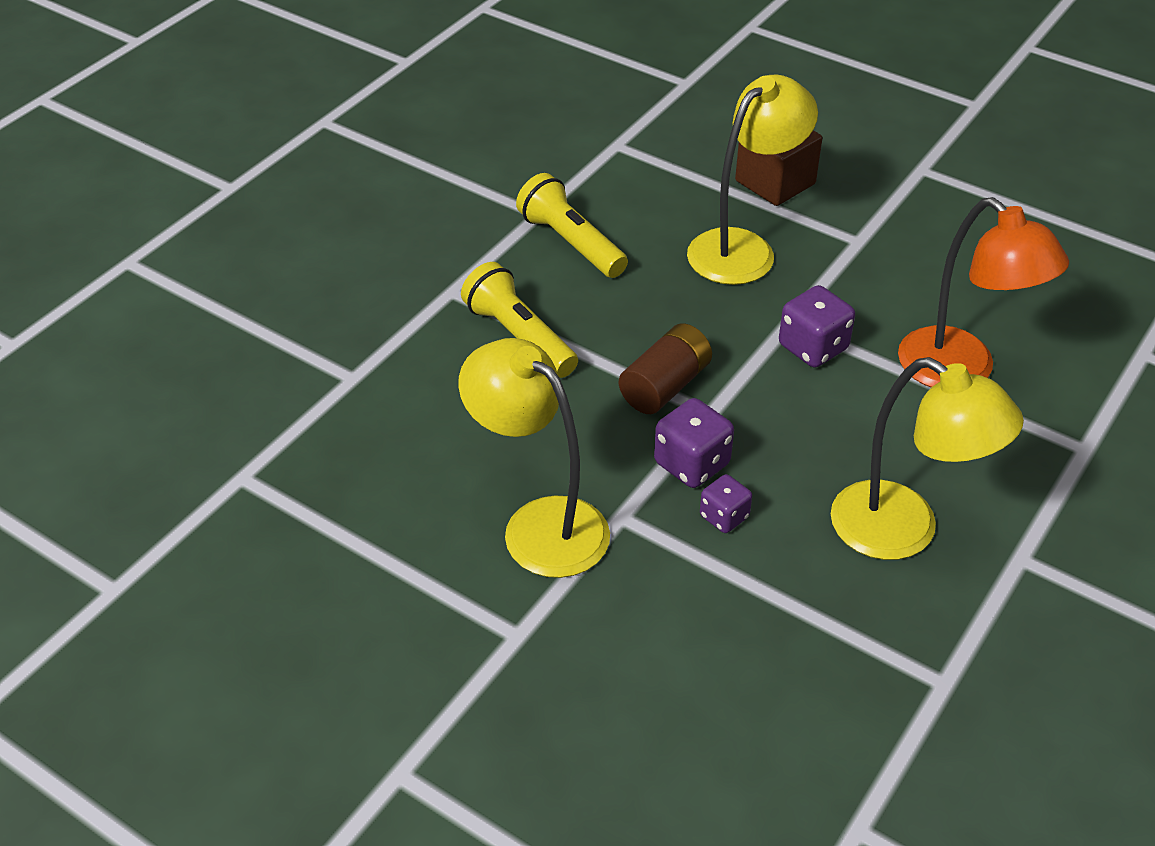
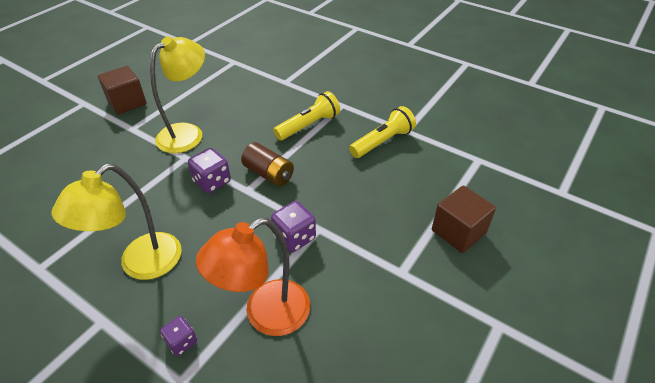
camera: 90 degrees right, 0 degrees up
(407, 670) = (127, 102): none -> brown cube
(724, 517) = (174, 191): purple dice -> purple dice (181, 342)
(743, 248) = (386, 211): yellow lamp -> none

